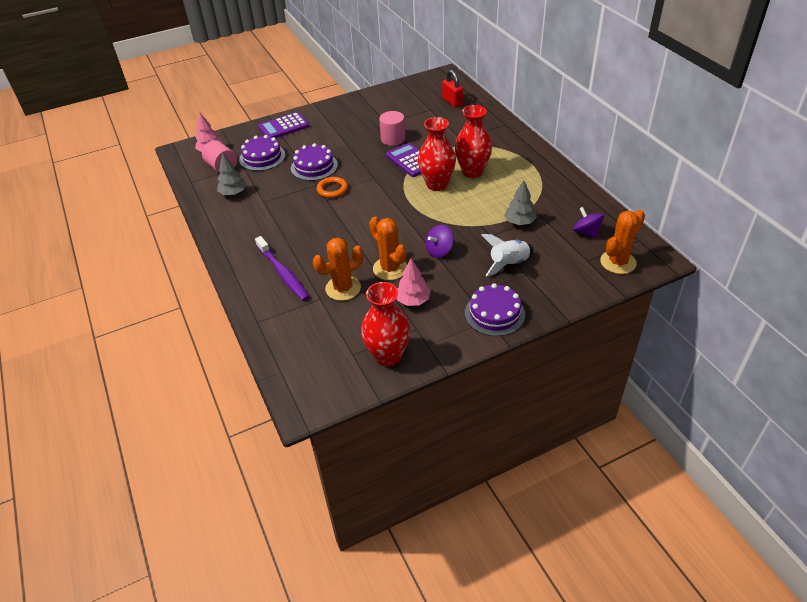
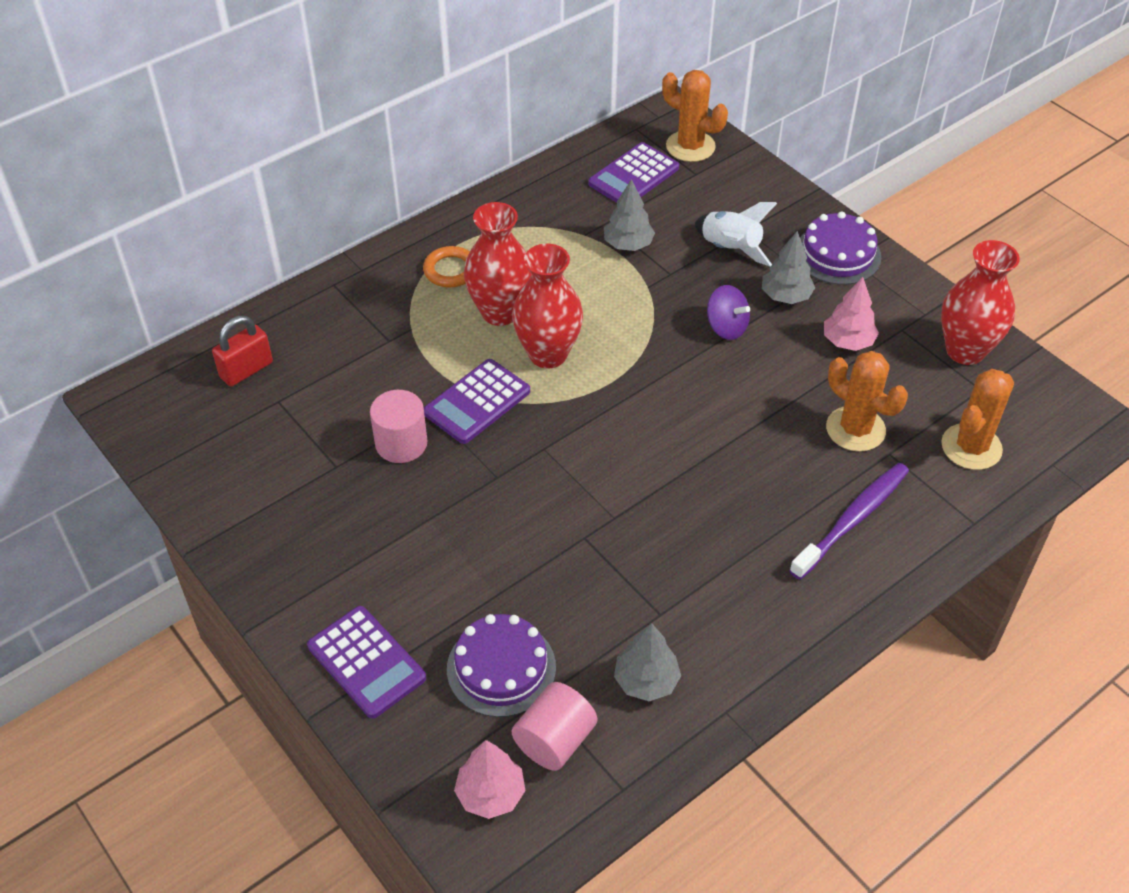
camera: 105 degrees left, 5 degrees up
(314, 166) = (521, 557): purple cake -> none
(332, 189) = (595, 506): orange ring -> orange ring (451, 270)
(390, 268) = (788, 380): orange cactus -> orange cactus (971, 447)
(460, 280) = (785, 296): none -> grey tree
(586, 232) = (633, 176): purple spinning top -> purple calculator

